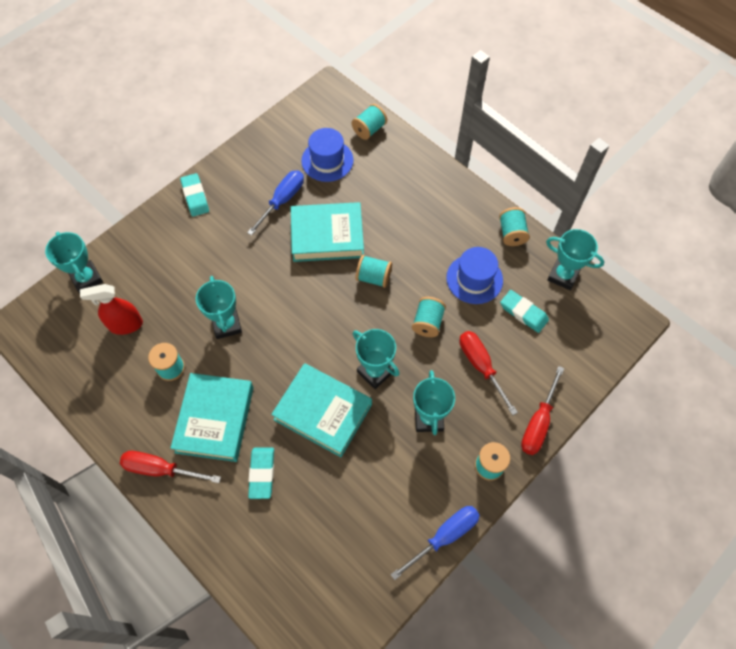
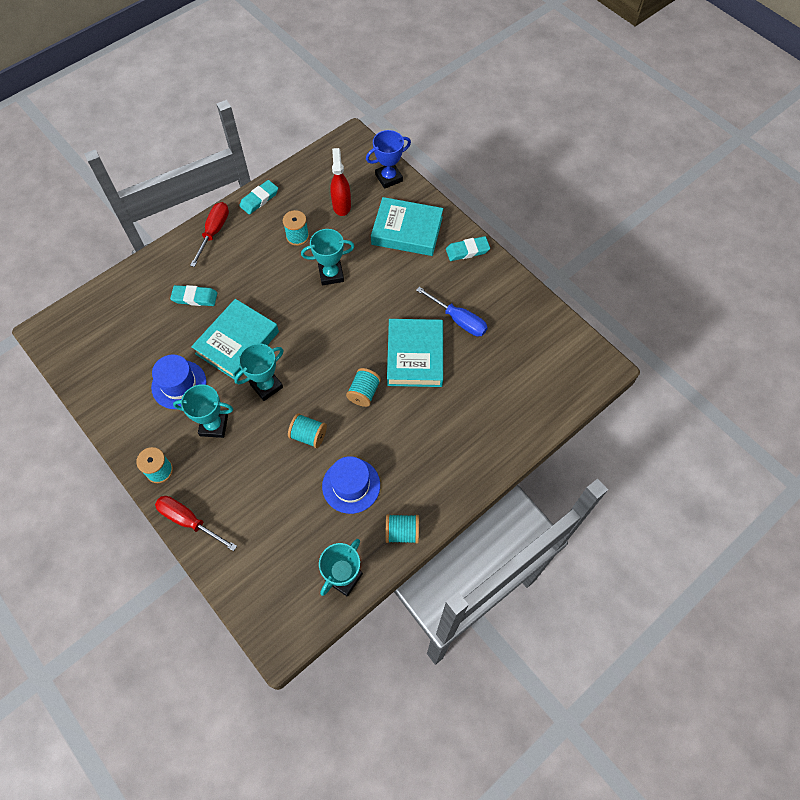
camera: 95 degrees right, 0 degrees up
(86, 278) = (389, 178): turquoise trophy -> blue trophy
(215, 419) = (247, 266): turquoise book -> turquoise book (407, 231)
(327, 160) = (506, 361): blue hat -> blue hat (179, 384)
(369, 129) = (547, 403): turquoise spool -> none
(444, 536) = (110, 426): blue screwdriver -> none
(480, 366) = (255, 477): red screwdriver -> none
(523, 313) = (306, 528): turquoise eraser -> turquoise eraser (259, 199)

